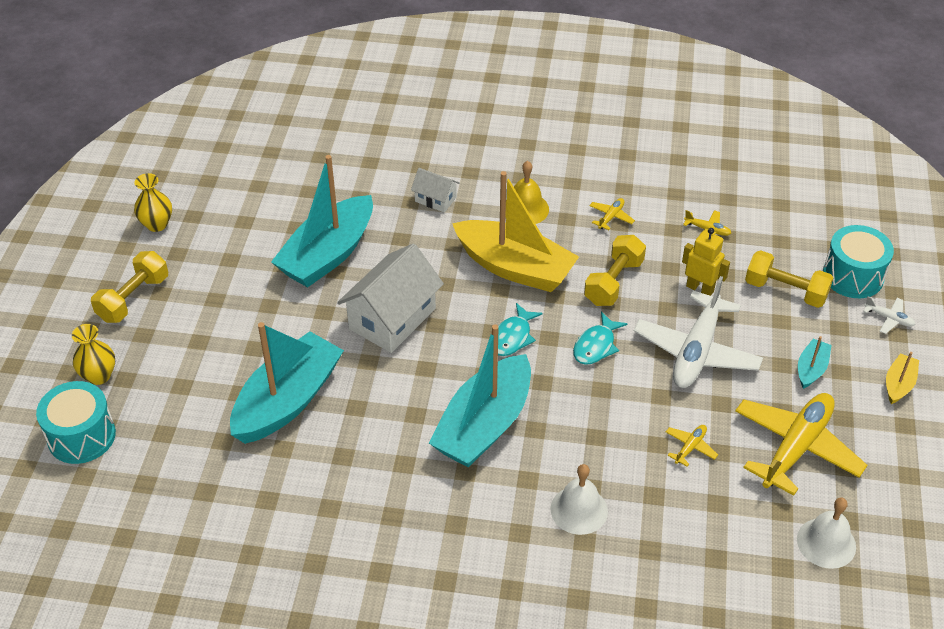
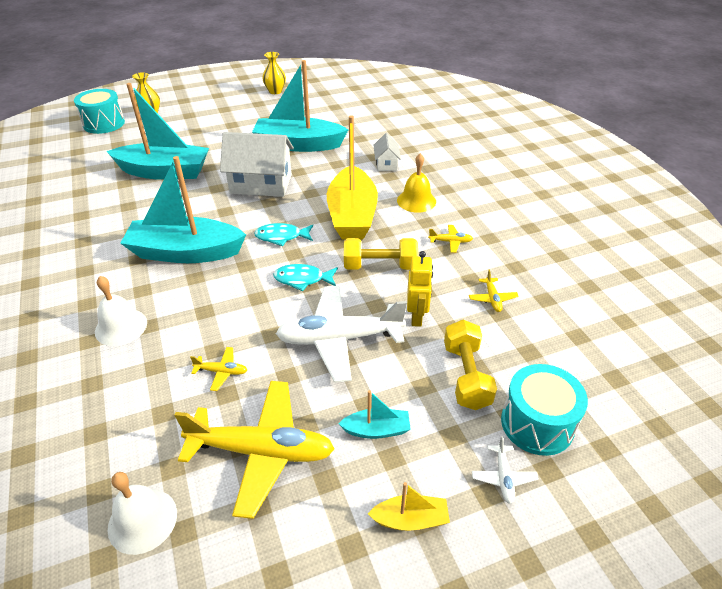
camera: 60 degrees right, 5 degrees down
(133, 298) = (214, 104): yellow dumbbell -> none

